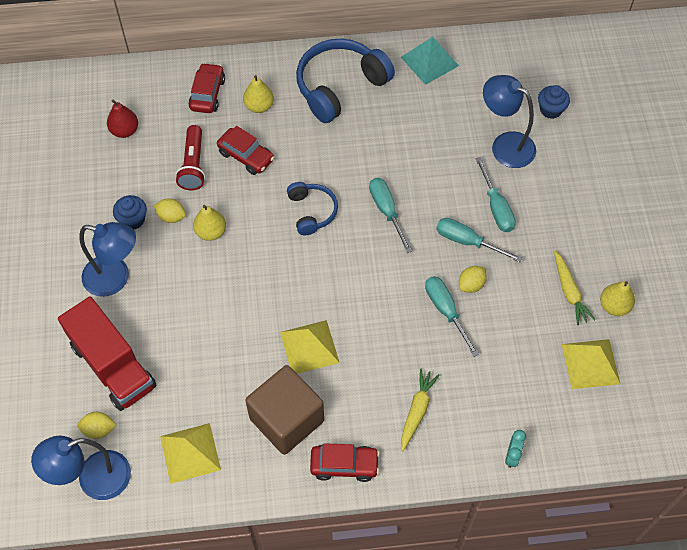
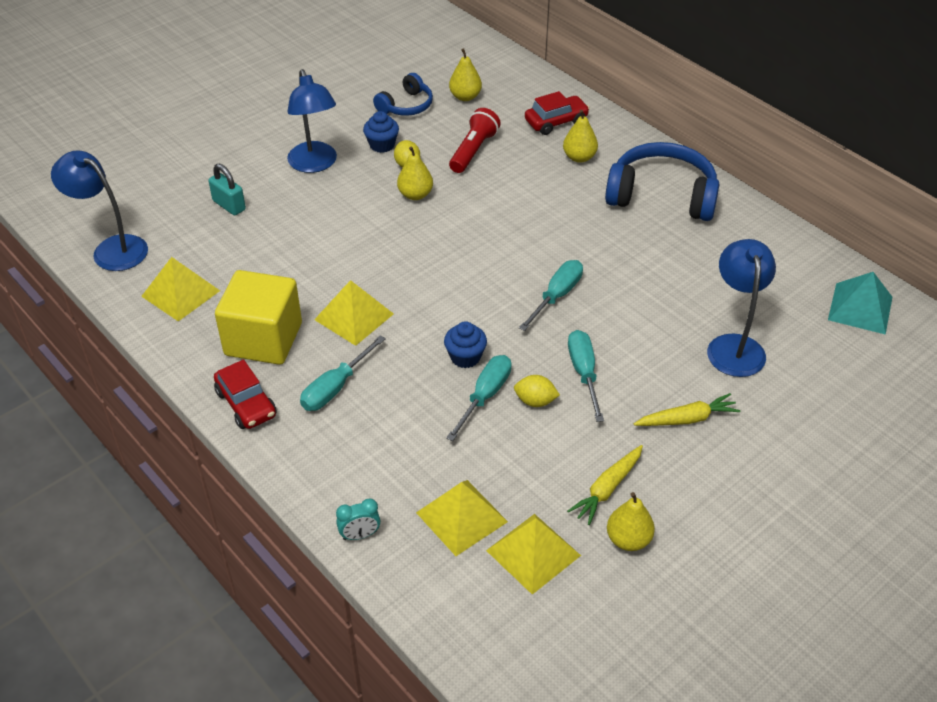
camera: 55 degrees right, 15 degrees down
(99, 429) = (161, 228): yellow lemon -> none
(113, 366) = (229, 205): red truck -> turquoise padlock
(125, 131) = (465, 97): red pear -> yellow pear
(193, 165) = (473, 151): red flashlight -> red flashlight turned 150 degrees clockwise
(246, 156) = (517, 176): red car -> none
(286, 419) = (263, 339): brown cube -> yellow cube
(312, 211) = (502, 246): blue headphones -> blue headphones (406, 106)
(417, 411) = (350, 430): yellow carrot -> yellow carrot (687, 419)
(429, 61) = (767, 240): turquoise pyramid -> turquoise pyramid (860, 308)
(496, 207) = (649, 376): turquoise screwdriver -> turquoise screwdriver (335, 388)
(537, 387) = (461, 517): none -> yellow pyramid
(550, 110) = (823, 361): blue cupcake -> blue cupcake (465, 357)

